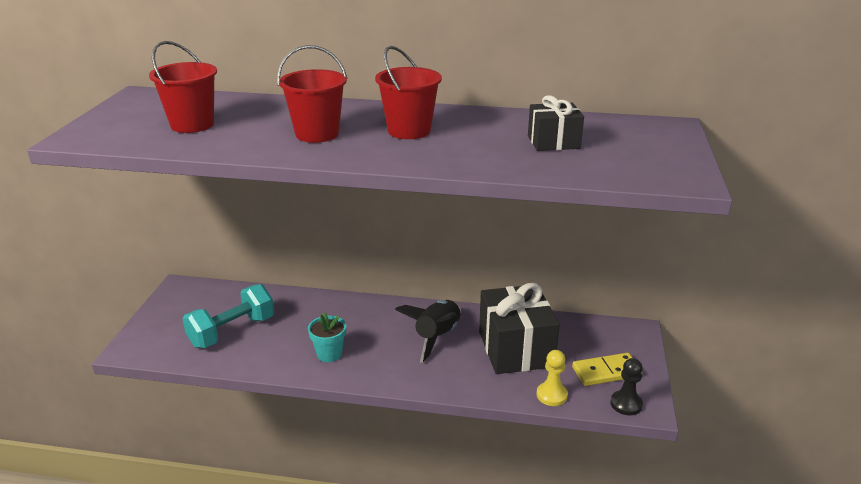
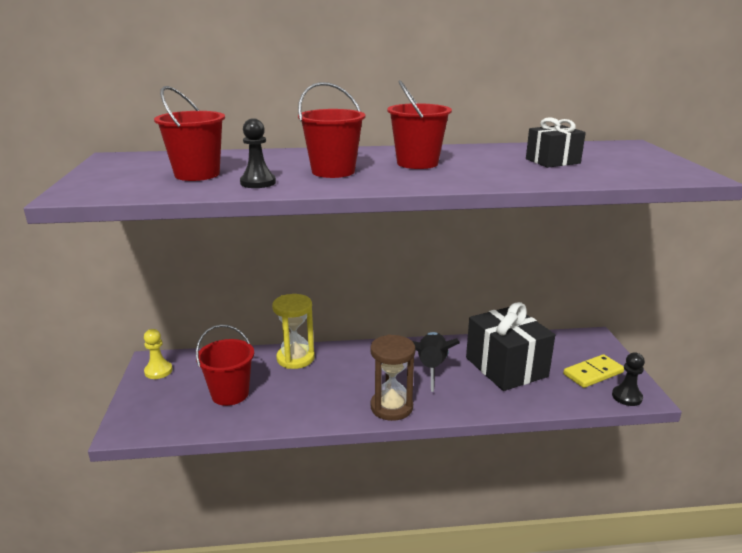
camera: 15 degrees left, 5 degrees down
(232, 331) = (230, 394): turquoise dumbbell -> red bucket
(236, 141) = (258, 183): none -> black pawn
(309, 305) = (295, 358): none -> yellow hourglass
(329, 354) = (339, 399): turquoise flower pot -> none
(374, 371) = (391, 407): none -> brown hourglass
(551, 395) = (561, 400): yellow pawn -> yellow pawn (158, 371)

